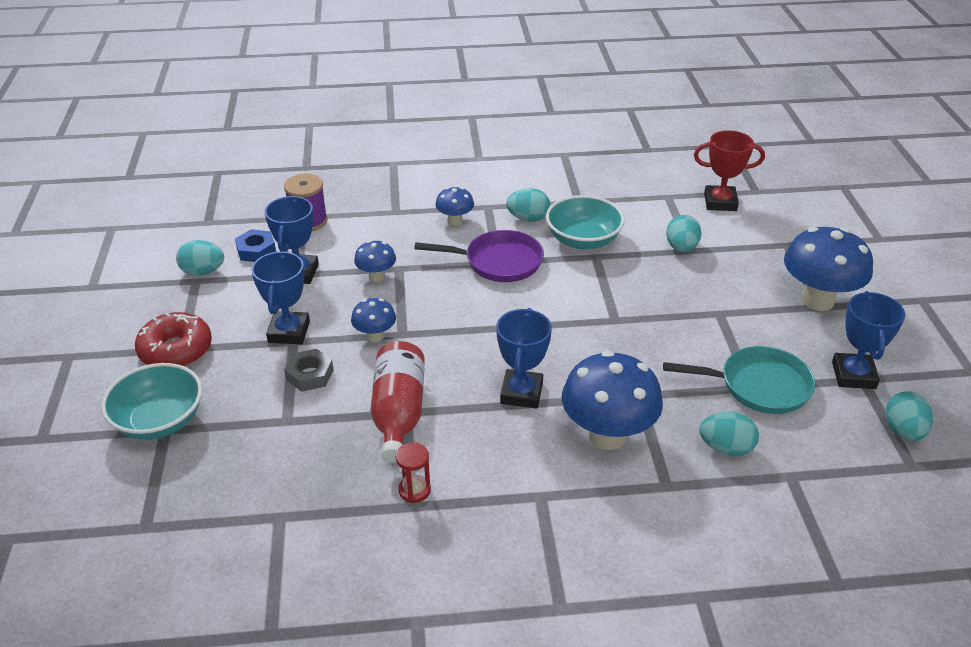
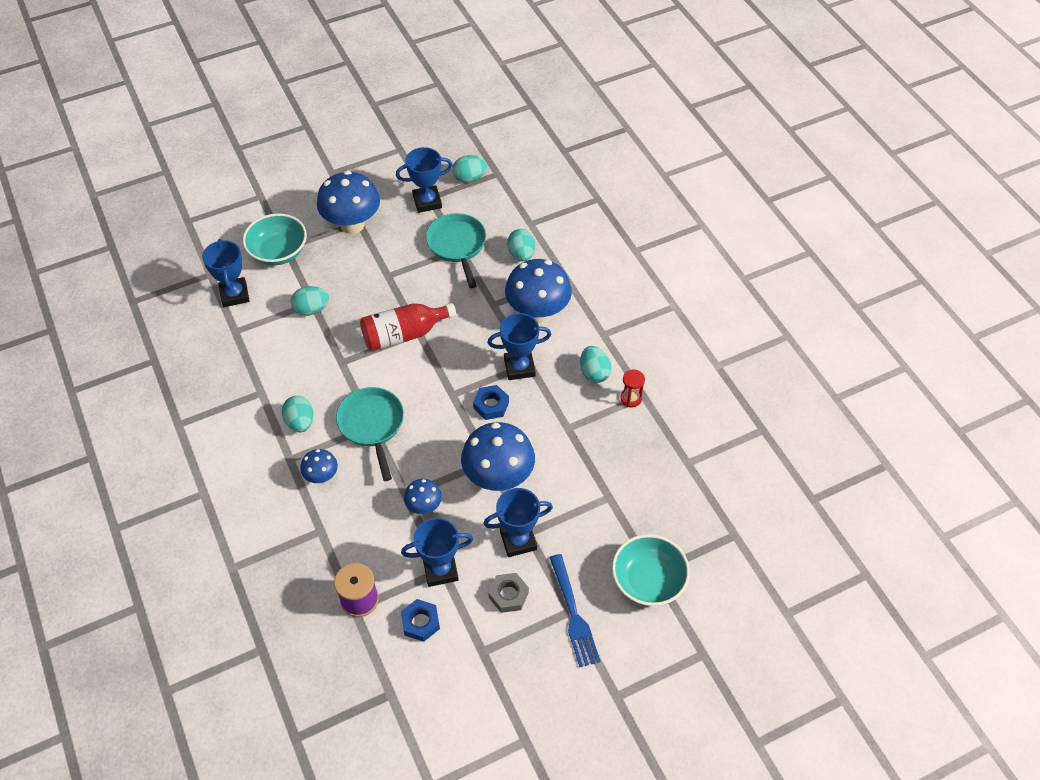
camera: 110 degrees left, 15 degrees up
(176, 350) = (573, 614): red donut -> blue fork
(203, 272) = (468, 652): turquoise egg -> turquoise egg (594, 373)
(309, 375) = (558, 503): grey nut -> grey nut (508, 595)
(375, 336) = (498, 477): blue mushroom -> blue mushroom, size x1.96
(398, 413) = (570, 432): red bottle -> red bottle (404, 334)
(476, 354) = (491, 405): none -> blue nut
(498, 262) = (372, 425): purple pan -> turquoise pan
(583, 240) = (321, 375): turquoise bowl -> turquoise bowl (278, 252)
(720, 202) = (234, 295): red trophy -> blue trophy

